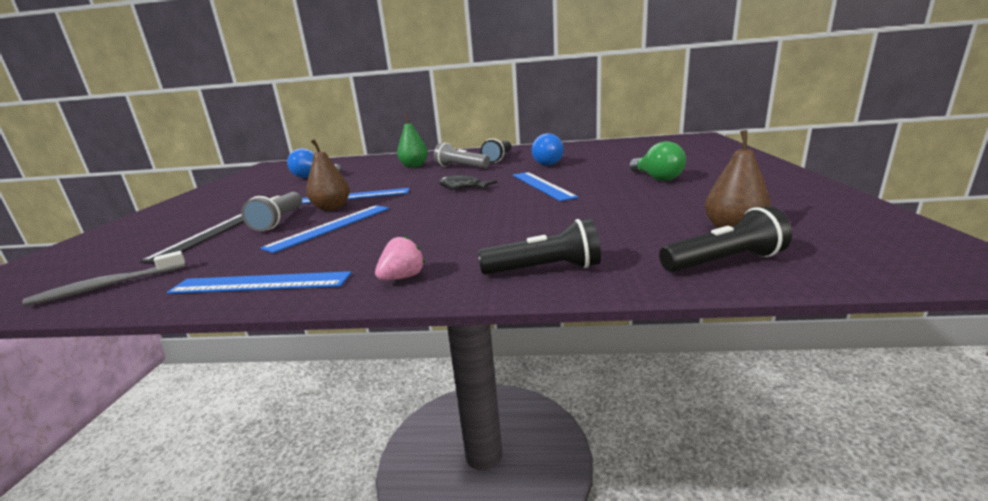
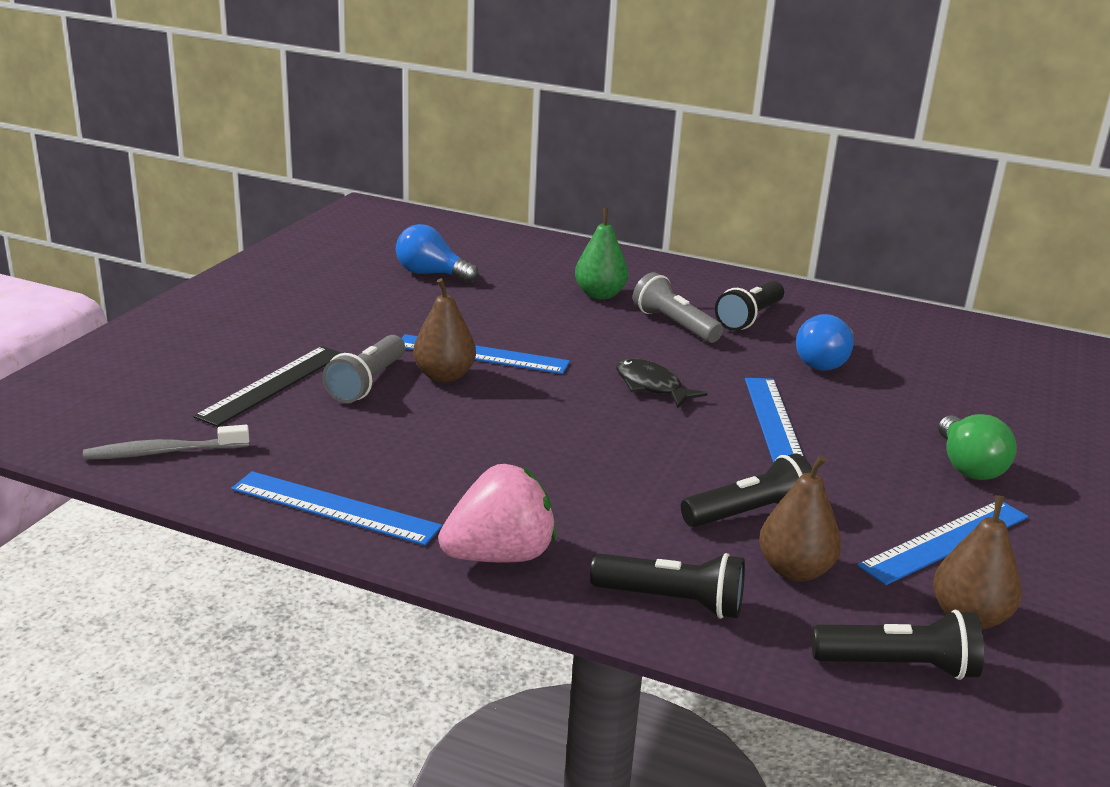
camera: 15 degrees right, 5 degrees up
(330, 227) = (434, 422): blue ruler -> blue ruler (945, 541)
(402, 277) = (499, 556): pink strawberry -> pink strawberry, size x1.85
(559, 219) = (749, 513): none -> black flashlight
(610, 235) = (794, 570): none -> brown pear

